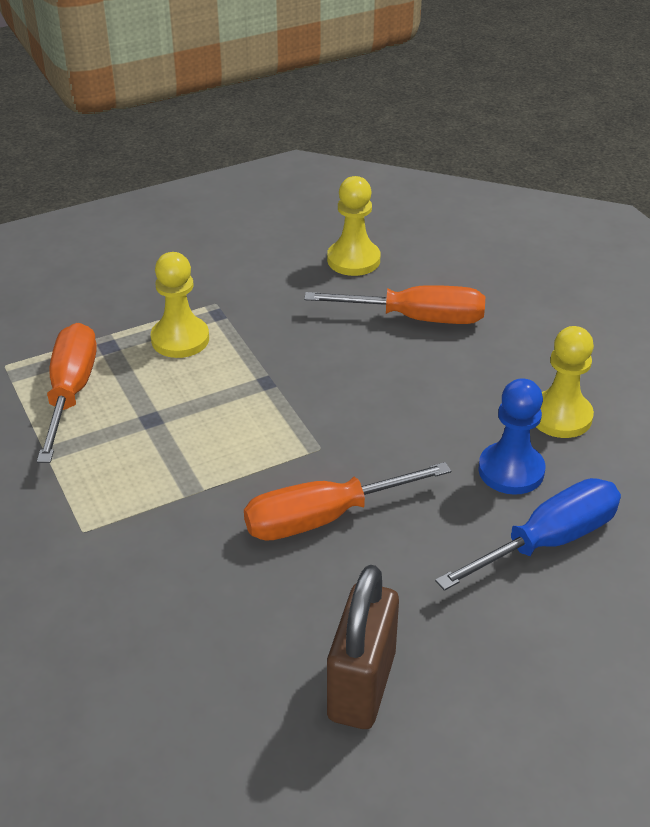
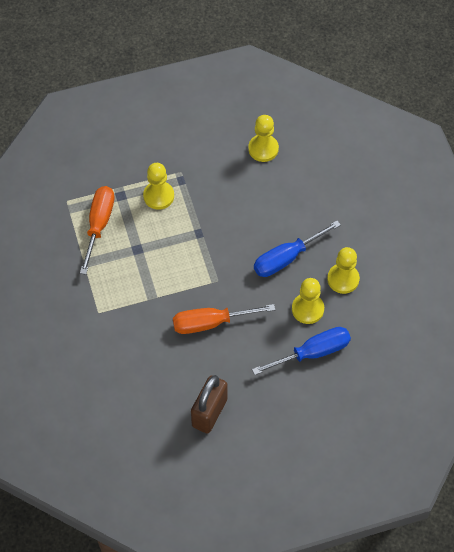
camera: 10 degrees right, 20 degrees up
(416, 318) = (287, 199): orange screwdriver -> none
(443, 398) = (287, 258): none -> blue screwdriver
(511, 470) = (307, 309): blue pawn -> yellow pawn

